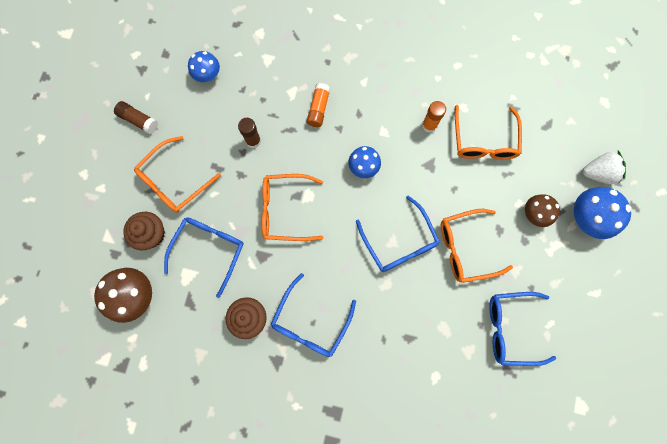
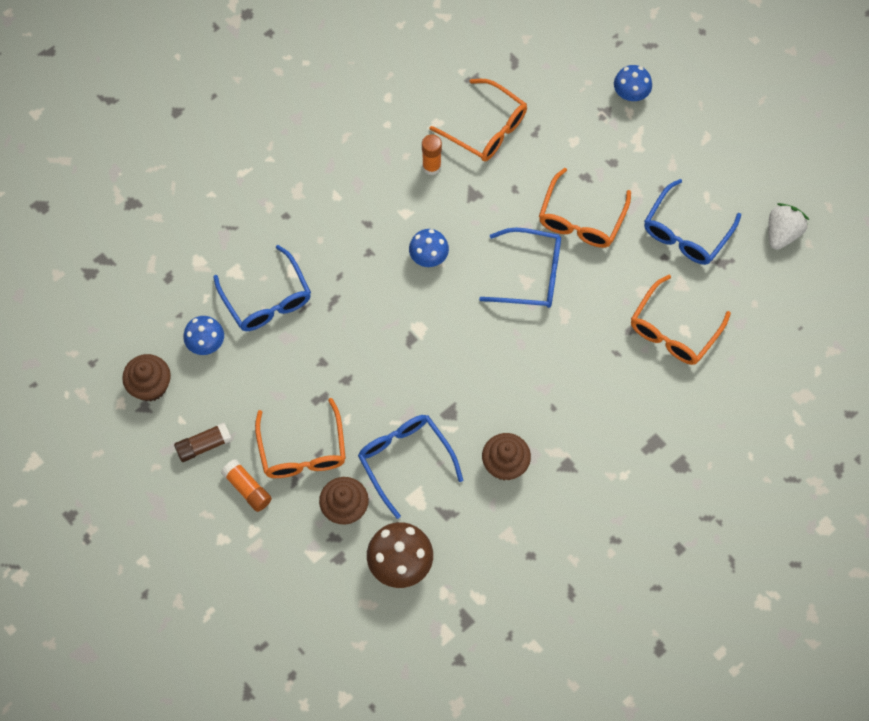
camera: 55 degrees left, 10 degrees down
(157, 63) = (150, 386): none -> brown cupcake
(253, 141) = (318, 344): brown glue stick -> none
(285, 210) = (418, 359): orange glasses -> orange glasses (674, 330)
(311, 322) = (551, 408): blue glasses -> blue glasses (266, 299)
(318, 108) = (332, 258): orange glue stick -> orange glue stick (247, 488)
(534, 214) = (593, 135): brown mushroom -> none
(586, 218) = (631, 93): blue mushroom -> blue mushroom, size x0.65
(598, 173) = (595, 52): white strawberry -> white strawberry (782, 233)

